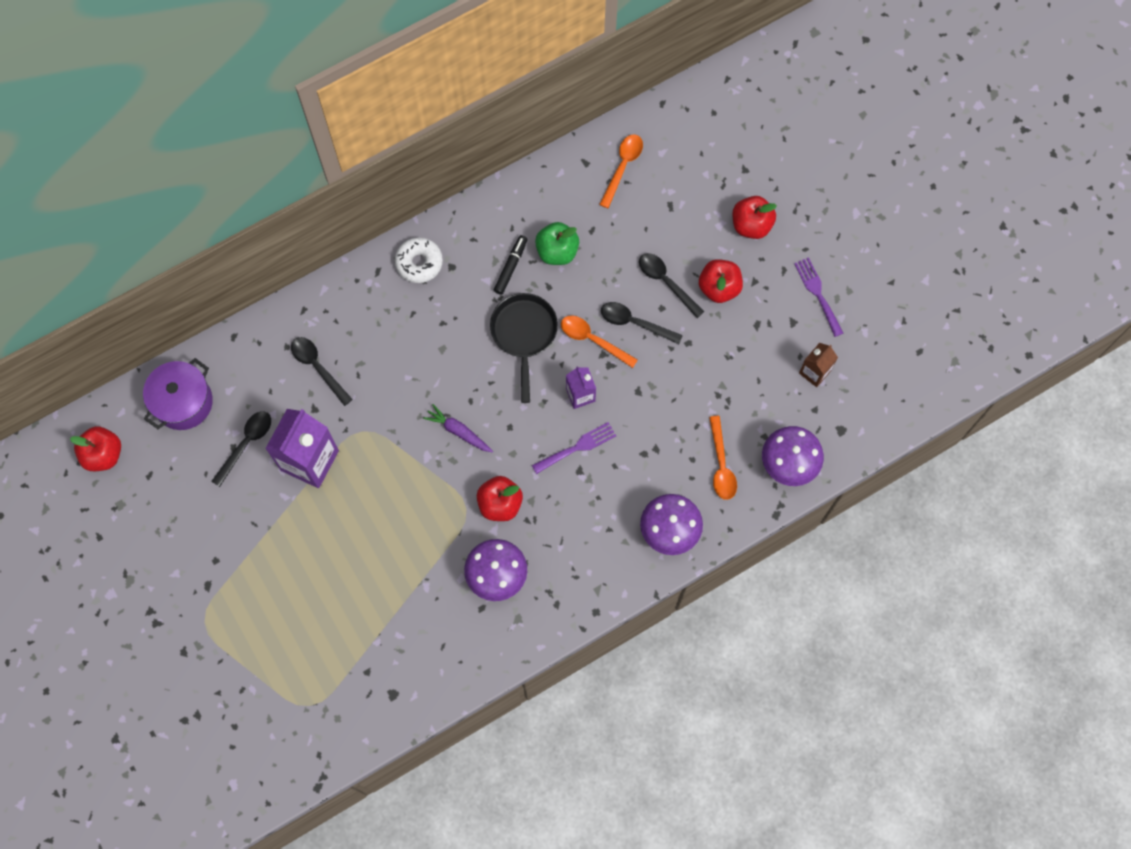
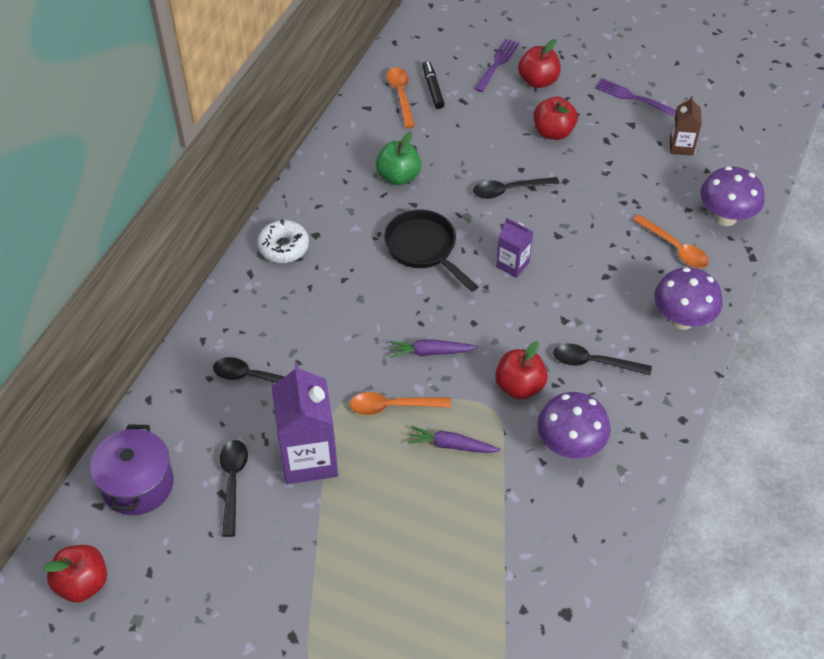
camera: 35 degrees left, 20 degrees down
(414, 518) = (451, 445): none -> purple carrot
(510, 267) = (368, 208): black marker -> black marker (433, 89)
(577, 447) = (546, 303): purple fork -> purple fork (497, 63)
(593, 340) = (486, 220): orange spoon -> orange spoon (393, 406)
(666, 282) = (508, 150): black spoon -> black spoon (594, 362)

